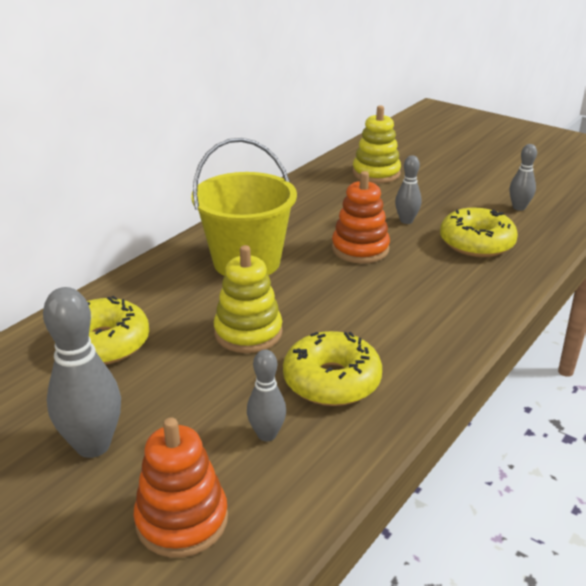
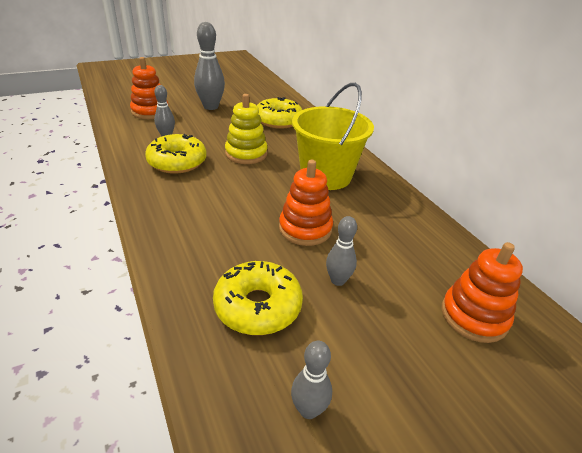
camera: 115 degrees right, 5 degrees up
(376, 173) = (474, 316): yellow stacking toy -> orange stacking toy

